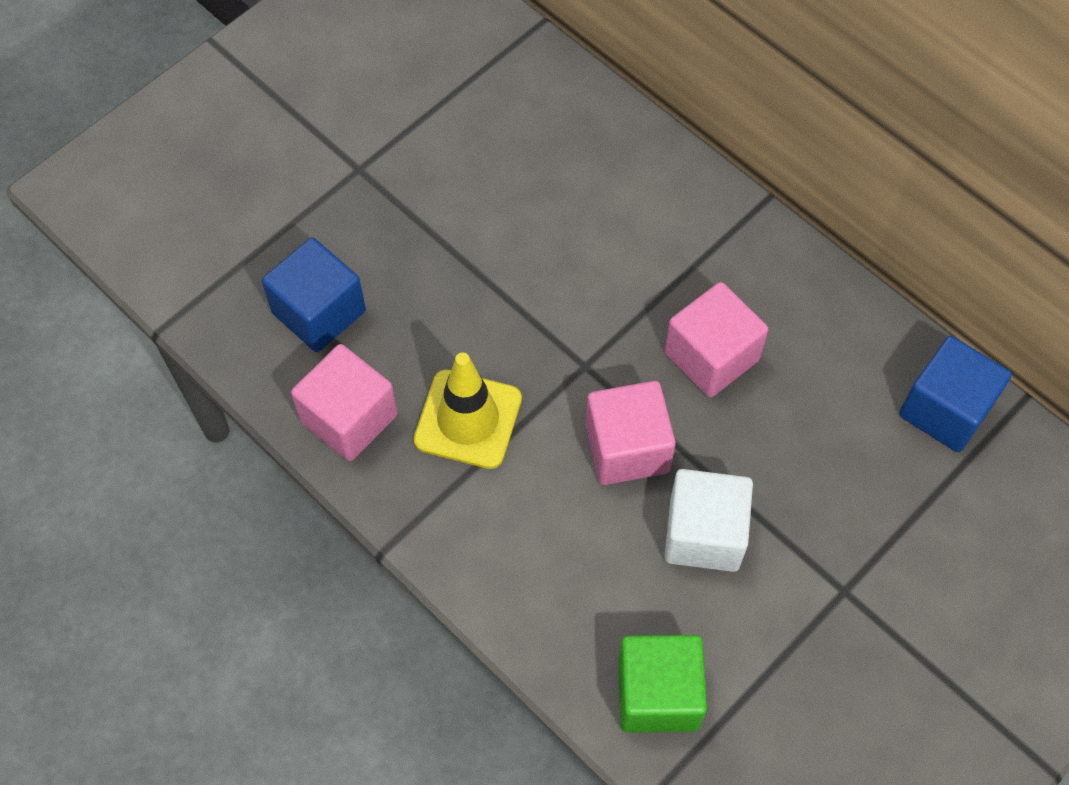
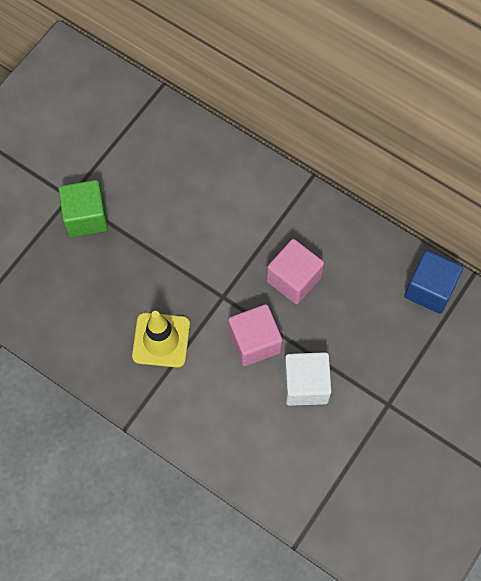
camera: 10 degrees left, 5 degrees up
(319, 312) = (62, 289): blue cube -> none
(349, 418) = (92, 351): pink cube -> none
(658, 694) = (294, 480): green cube -> green cube (86, 217)

